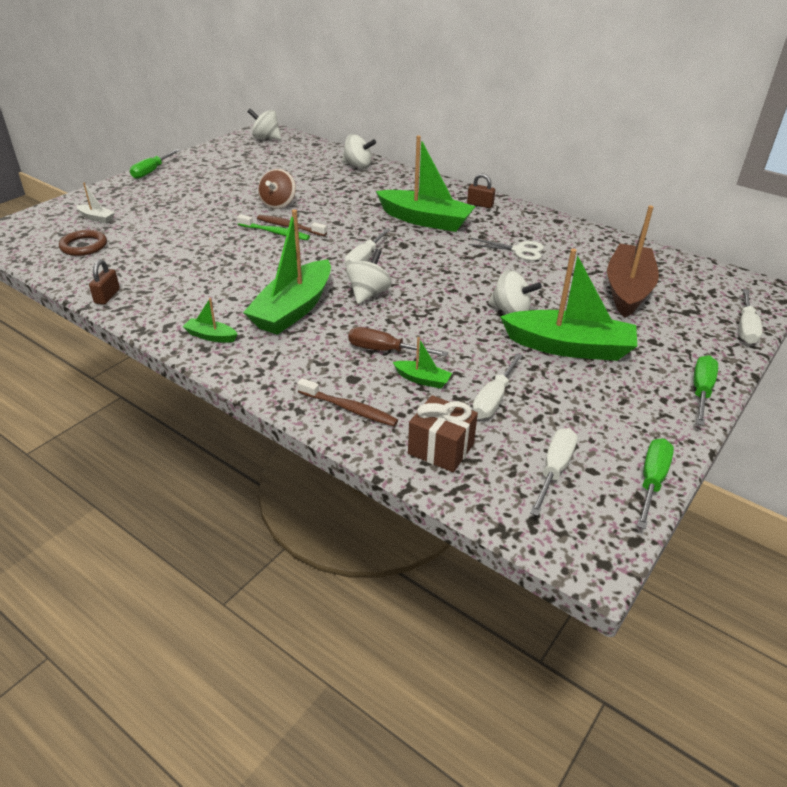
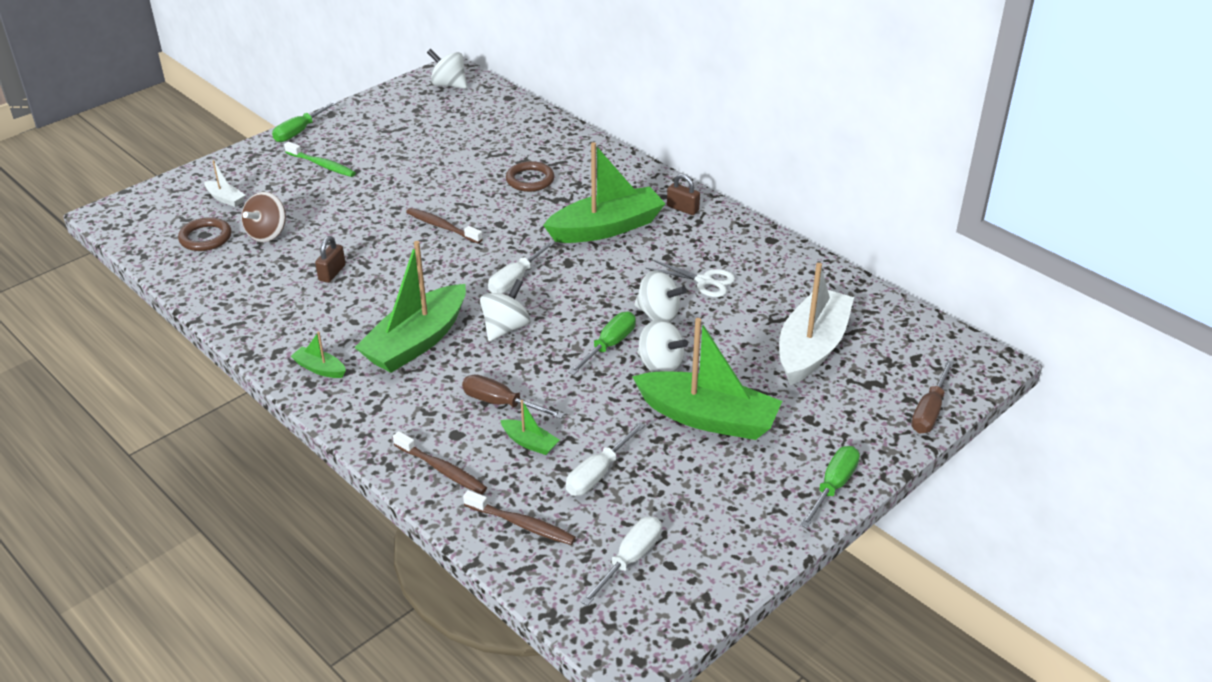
camera: 10 degrees right, 0 degrees up
(107, 296) = (220, 308): brown padlock -> brown padlock (332, 273)
(275, 233) = (423, 234): green toothbrush -> green toothbrush (322, 165)
(278, 204) = (437, 192): brown spinning top -> brown spinning top (267, 234)
(351, 193) = (530, 180): none -> brown ring
(358, 165) = (551, 137): white spinning top -> white spinning top (658, 314)
(425, 220) = (606, 228): green boat -> green boat turned 60 degrees counterclockwise
(441, 449) = (521, 524): brown gift -> brown toothbrush
(627, 290) = (812, 348): brown boat -> white boat
(651, 481) = (727, 583): green screwdriver -> green screwdriver (609, 345)
(746, 328) = (929, 412): white screwdriver -> brown screwdriver

